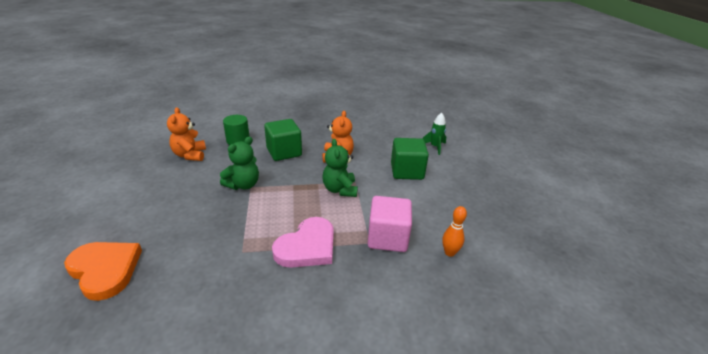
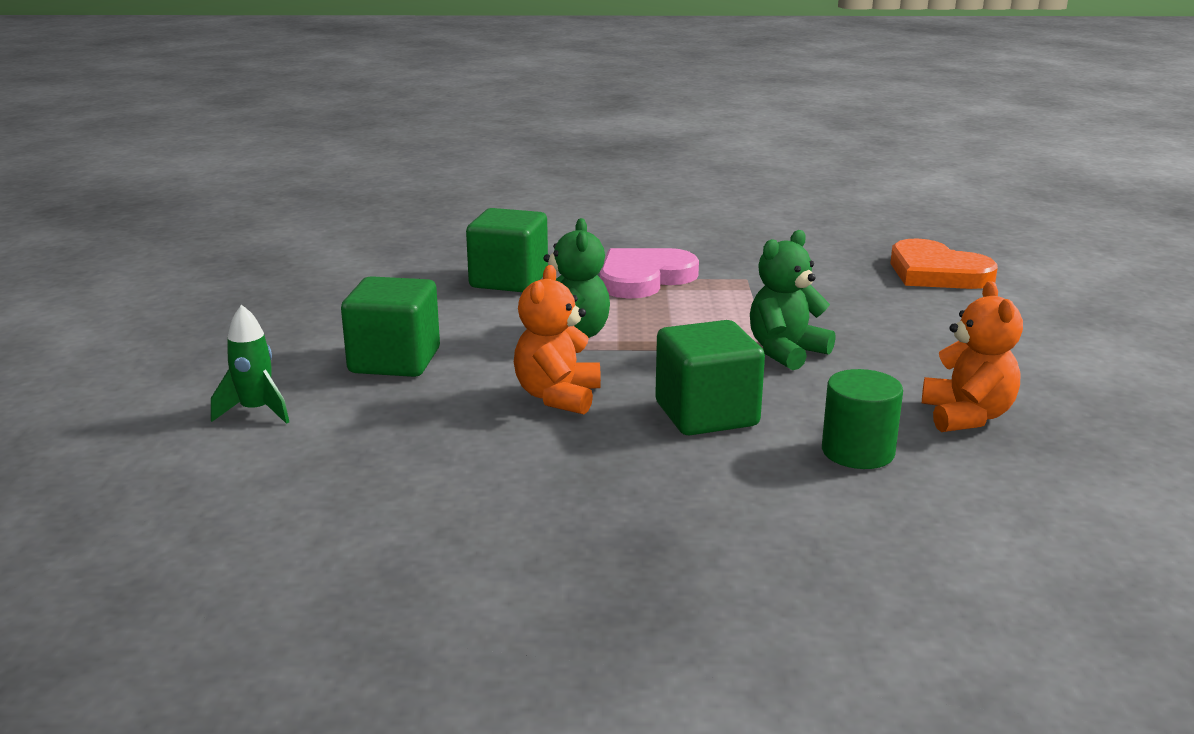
camera: 170 degrees left, 10 degrees down
(387, 238) = (509, 280): pink cube -> green cube
(449, 252) = (421, 265): orange bowling pin -> none

